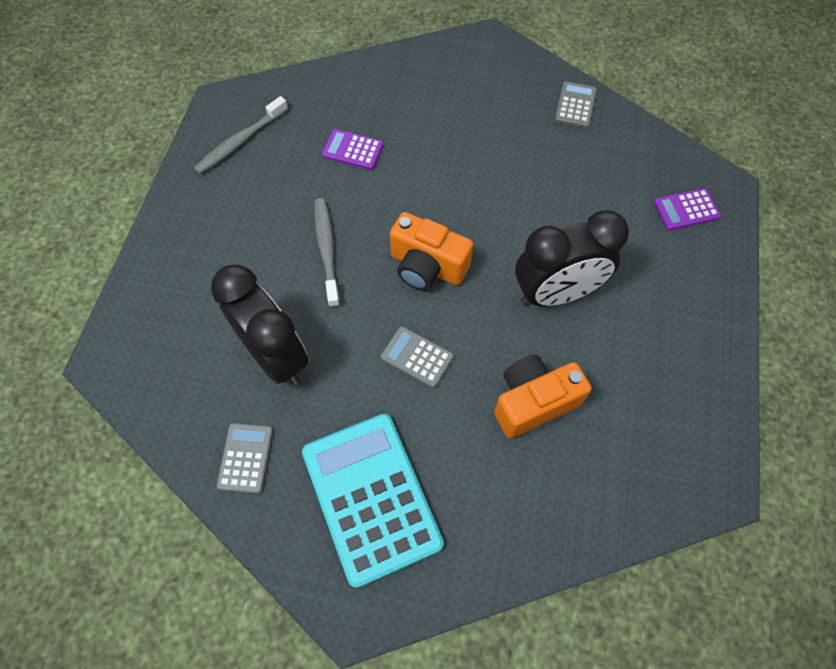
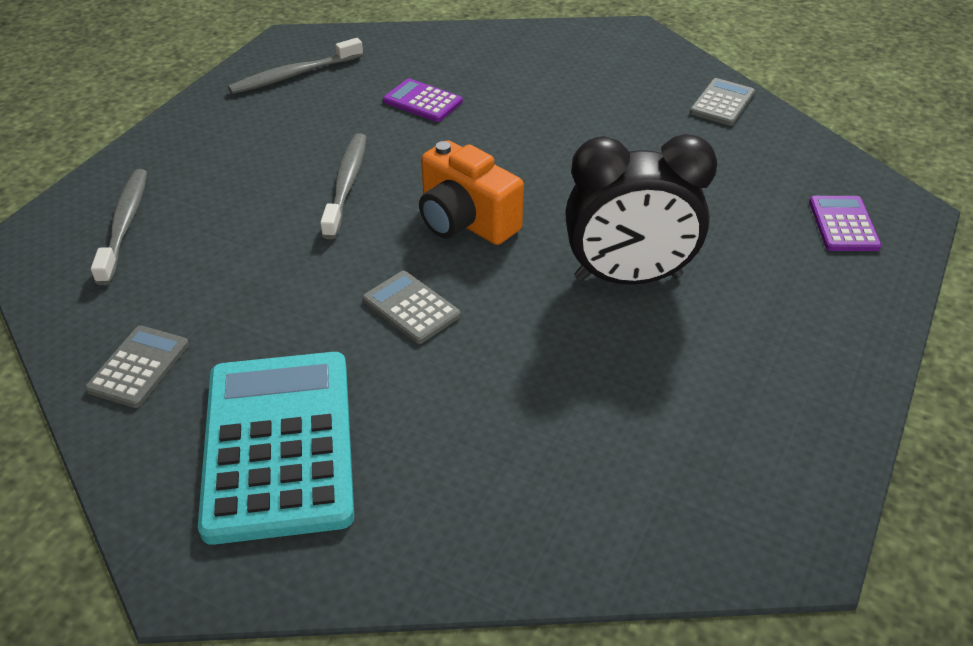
camera: 15 degrees right, 20 degrees down
(174, 329) = (124, 225): none -> grey toothbrush
(275, 355) = (231, 272): black clock -> none
(533, 402) = (550, 386): orange camera -> none
(686, 210) = (843, 224): purple calculator -> purple calculator turned 90 degrees clockwise

